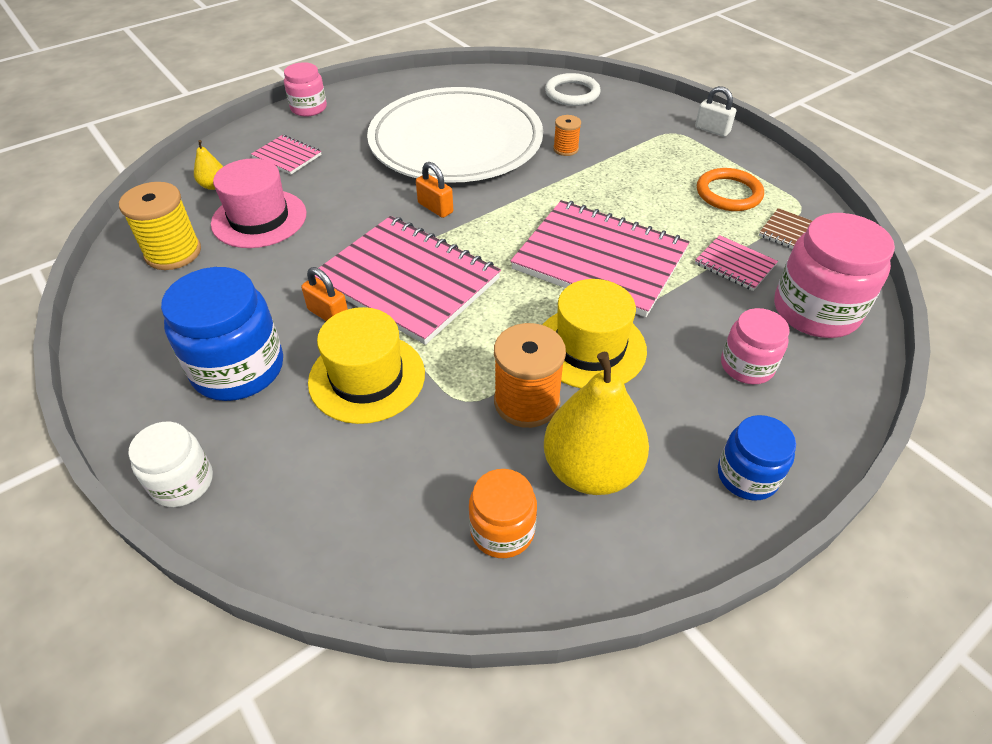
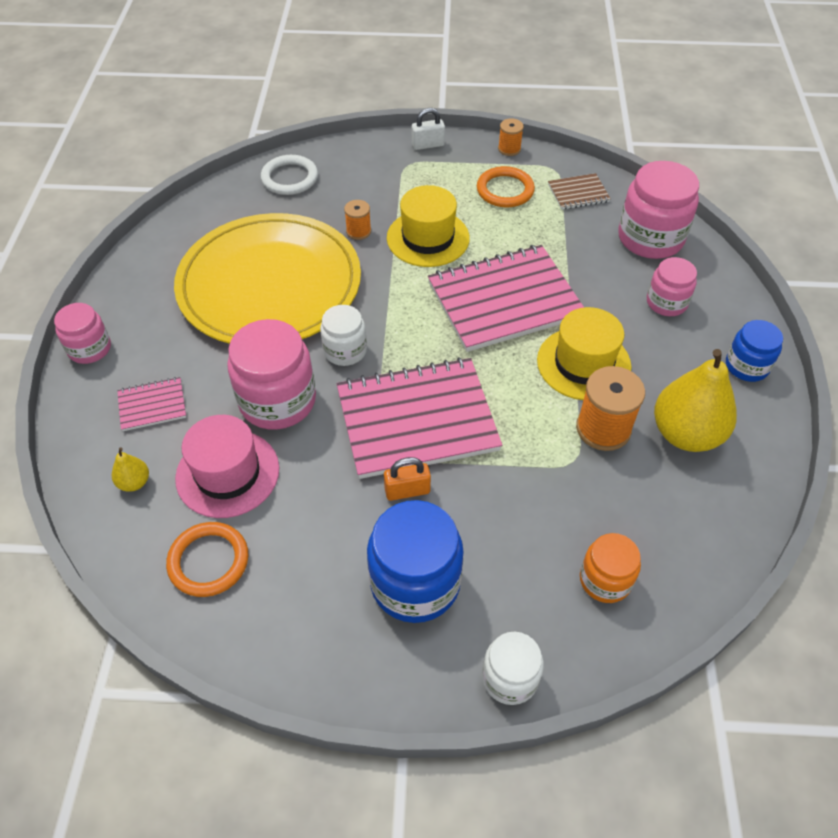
camera: 50 degrees left, 5 degrees up
(173, 253) = (208, 561): yellow spool -> orange ring
(349, 204) = (277, 401): none -> pink jar
(367, 377) = (500, 504): yellow hat -> yellow hat (428, 238)
(435, 208) = (345, 351): orange padlock -> white jar
(456, 141) = (270, 284): white plate -> yellow plate
(502, 530) = (698, 509): orange jar -> orange jar (605, 580)
(734, 265) = (576, 241): pink notebook -> none
(781, 170) = (509, 149): none -> orange spool

